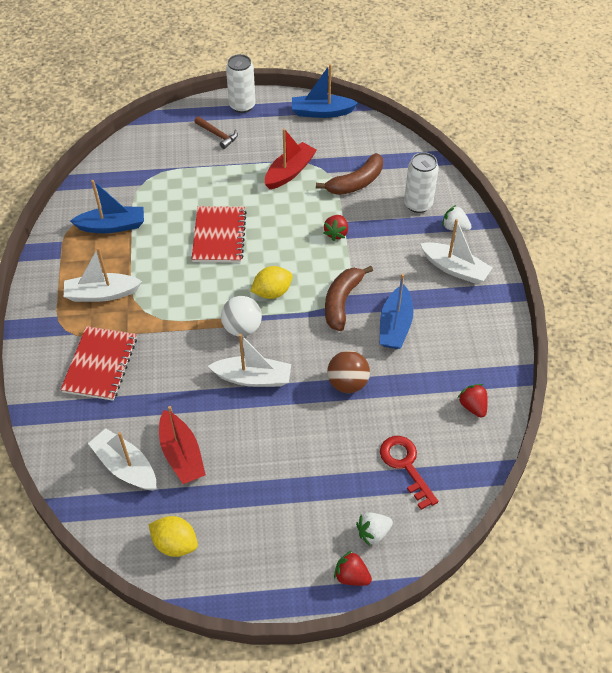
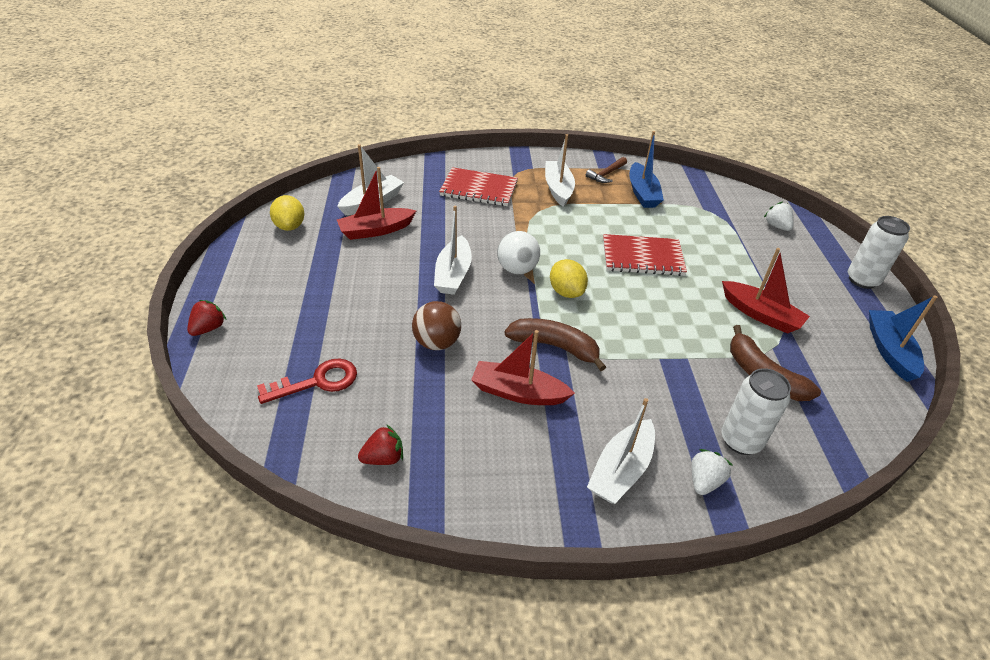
camera: 90 degrees right, 10 degrees down
(175, 544) = (290, 226): yellow lemon -> yellow lemon turned 45 degrees counterclockwise
(218, 135) = (800, 260): brown hammer -> brown hammer (606, 174)
(336, 233) = (665, 349): red strawberry -> none
(373, 533) = (247, 348): white strawberry -> white strawberry (777, 226)
(395, 325) = (518, 392): blue boat -> red boat

